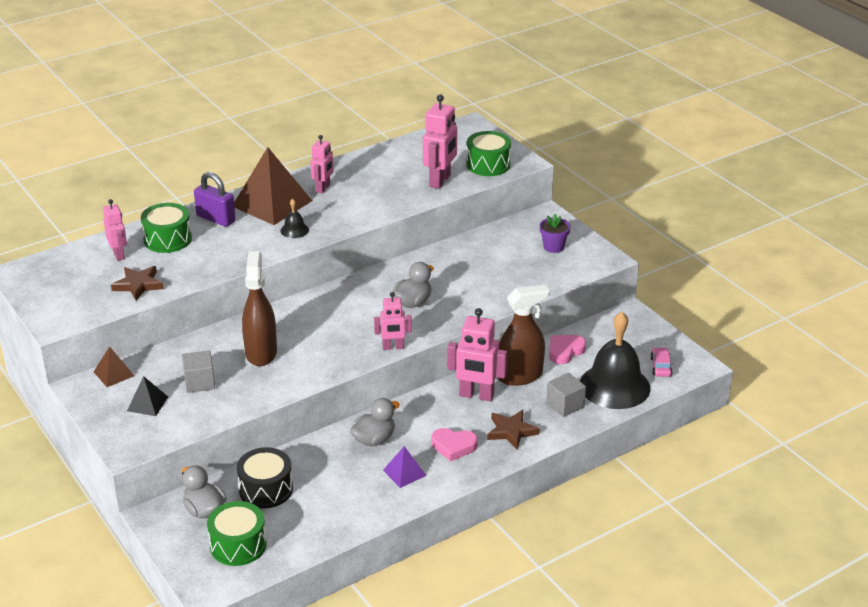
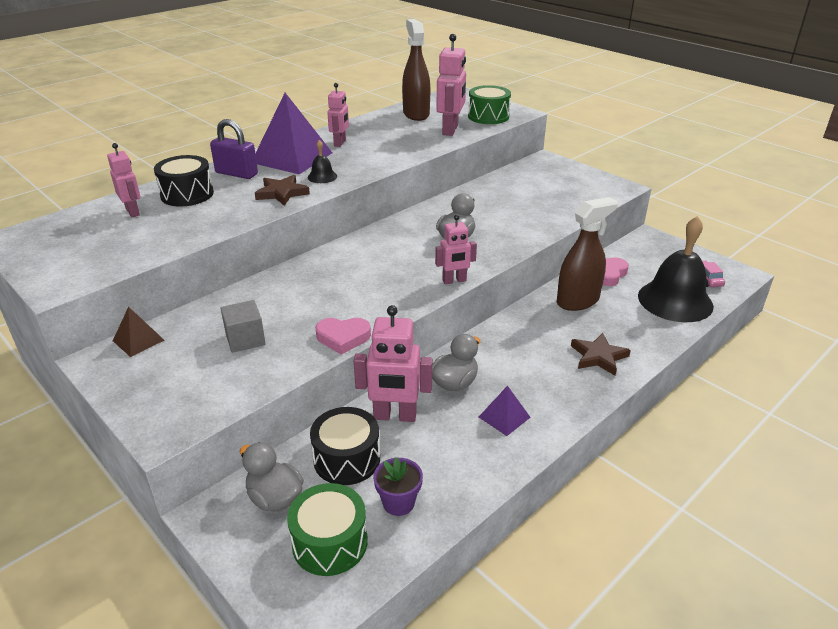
camera: 10 degrees left, 0 degrees up
(138, 285) = (158, 238): brown star -> brown star (282, 193)
(147, 403) = (184, 371): black pyramid -> none
(168, 239) = (187, 194): green drum -> black drum
(261, 352) = (310, 300): brown spray bottle -> brown spray bottle (416, 114)
(272, 203) = (292, 157): brown pyramid -> purple pyramid
(453, 446) = (545, 380): pink heart -> pink heart (343, 338)
(476, 395) = (543, 324): pink robot -> pink robot (395, 416)
(553, 247) = (567, 182): purple flower pot -> purple flower pot (398, 503)
(565, 405) = (638, 324): grey cube -> none

